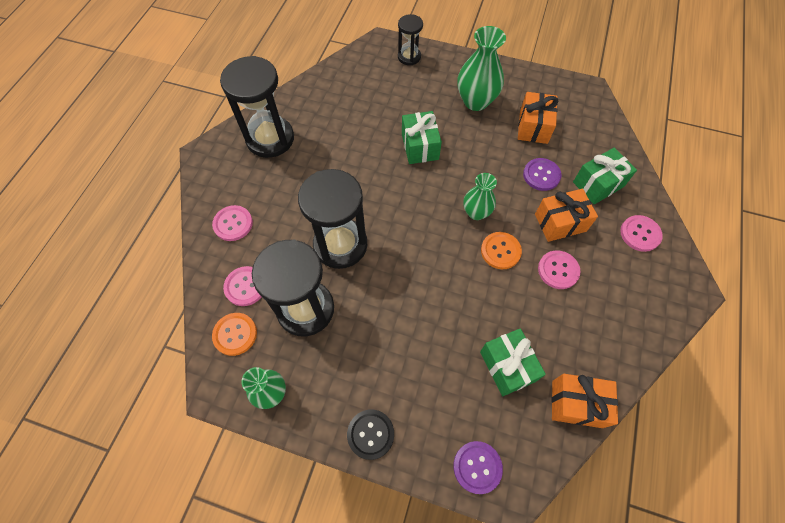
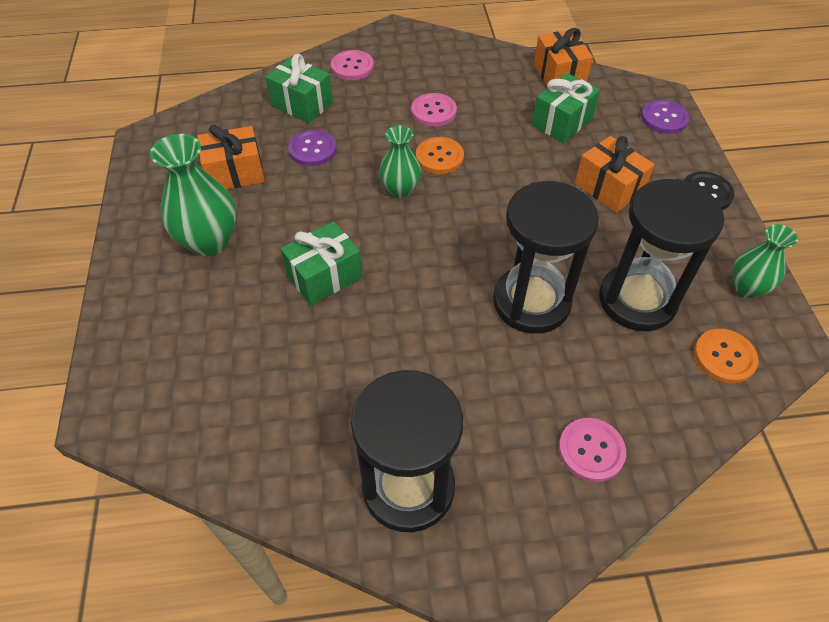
camera: 115 degrees left, 10 degrees down
(245, 286) = (663, 379): pink button -> none
(409, 57) = (133, 357): black hourglass -> none
(560, 223) = (372, 121): orange gift -> orange gift (608, 188)

